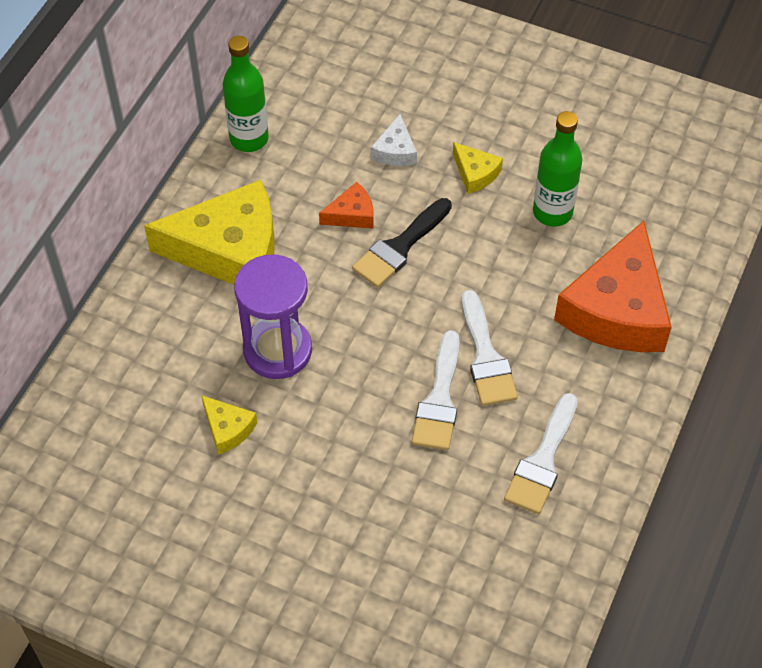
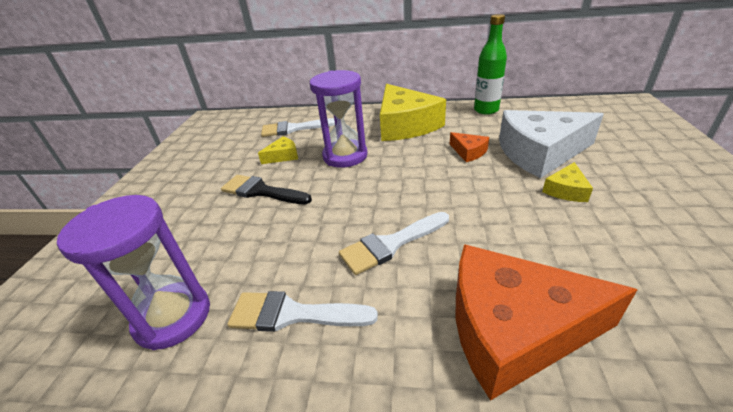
camera: 75 degrees right, 20 degrees down
(228, 429) = (283, 156): yellow cheese -> yellow cheese turned 150 degrees counterclockwise
(395, 151) = (539, 153): white cheese -> white cheese, size x2.28
(399, 247) = (460, 176): black brush -> black brush (261, 191)
(439, 399) = (336, 230): white brush -> white brush (293, 129)
(505, 565) = (173, 317): none -> purple hourglass
(552, 212) = (581, 244): green bottle -> none

